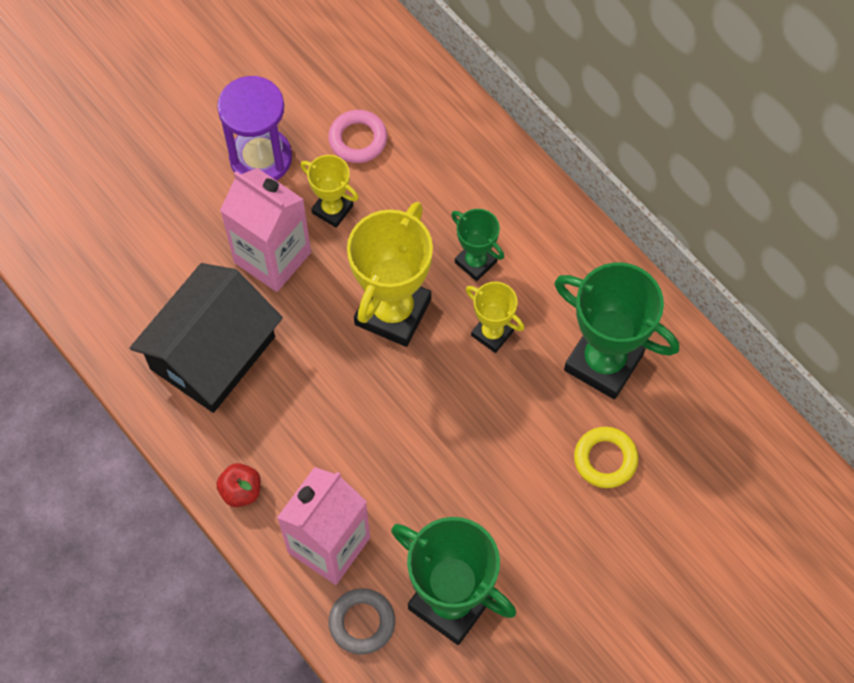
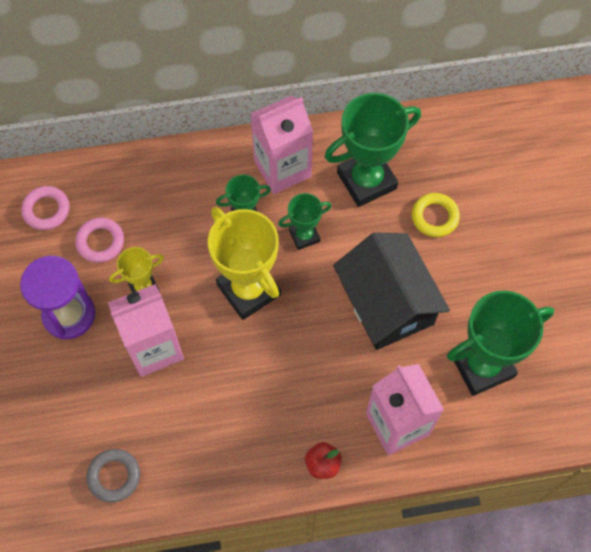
camera: 60 degrees left, 0 degrees up
(213, 353) = (203, 429): black house -> black house (387, 303)
(361, 69) = (46, 210): none -> pink ring
(362, 622) = (466, 431): grey ring -> grey ring (114, 476)
(492, 333) = (304, 236): yellow trophy -> green trophy
(560, 267) = (282, 169): none -> pink carton

